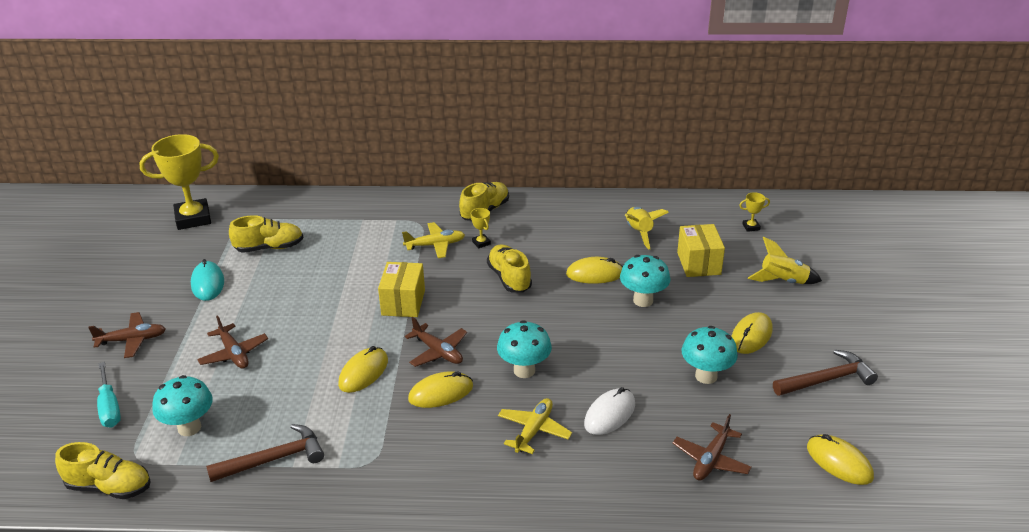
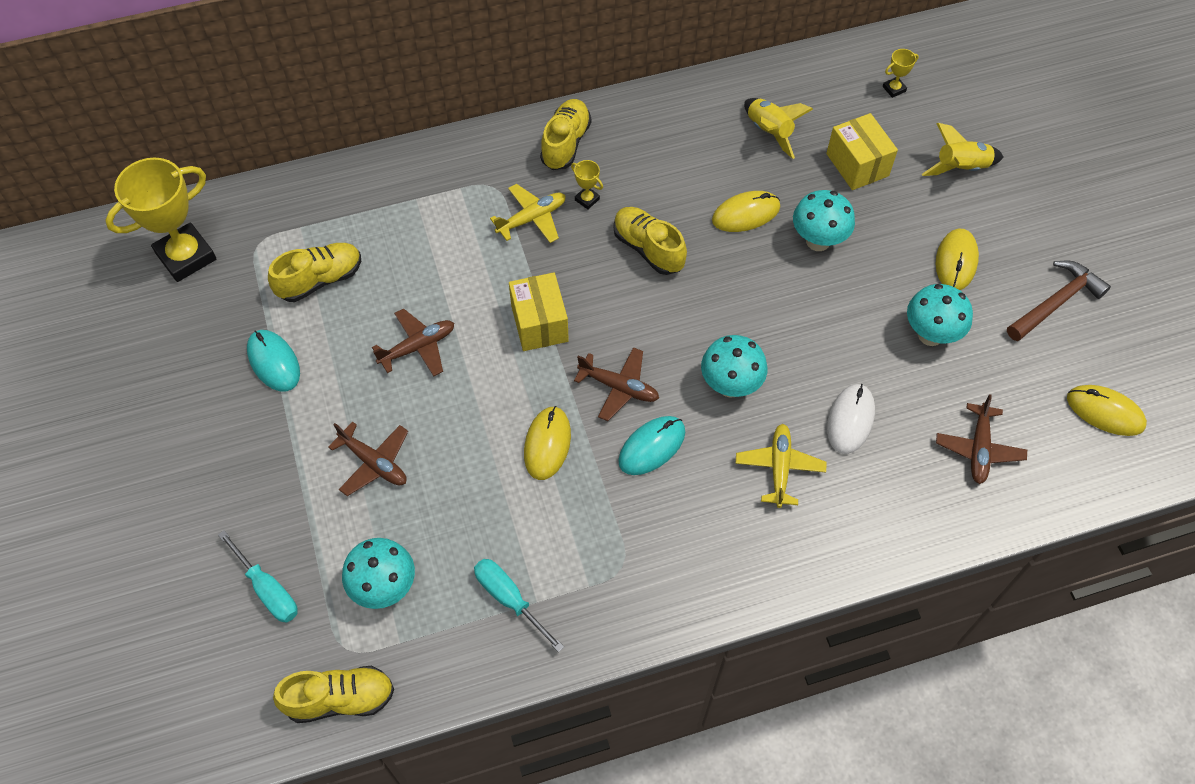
camera: 20 degrees left, 25 degrees up
(132, 340) = (231, 480): brown plane -> brown plane (418, 347)
(273, 459) = (510, 599): brown hammer -> turquoise screwdriver
(441, 393) = (652, 447): yellow mouse -> turquoise mouse

